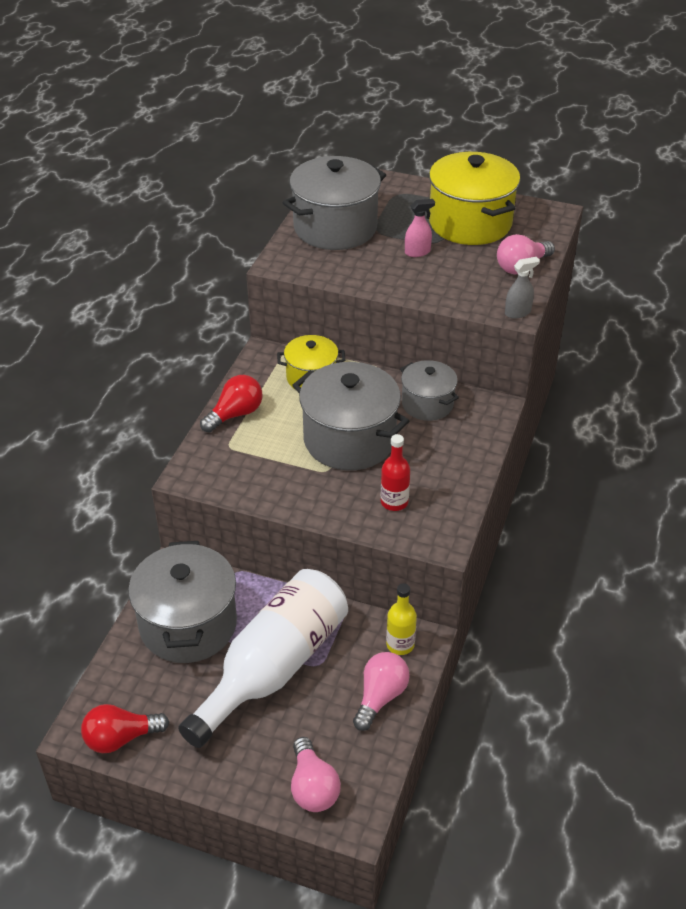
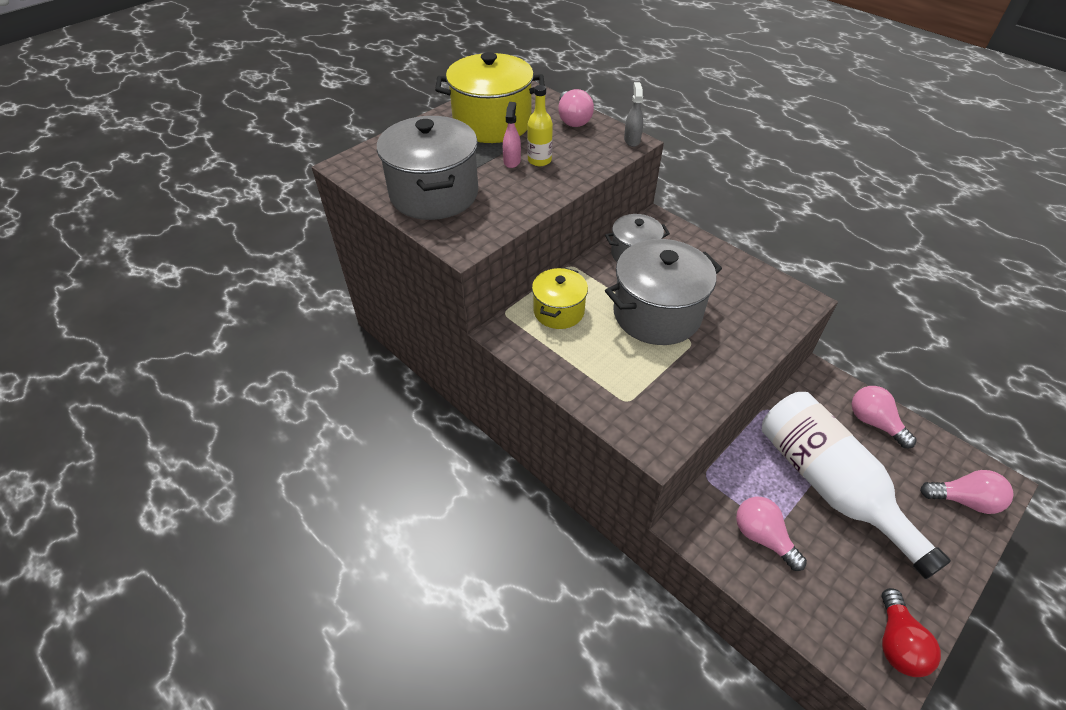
camera: 65 degrees left, 5 degrees up
(188, 625) = (762, 537): grey pot -> pink light bulb
(235, 414) = (581, 381): red light bulb -> none
(394, 502) = (747, 313): red bottle -> none
(400, 644) = (821, 391): yellow bottle -> yellow bottle (539, 160)

